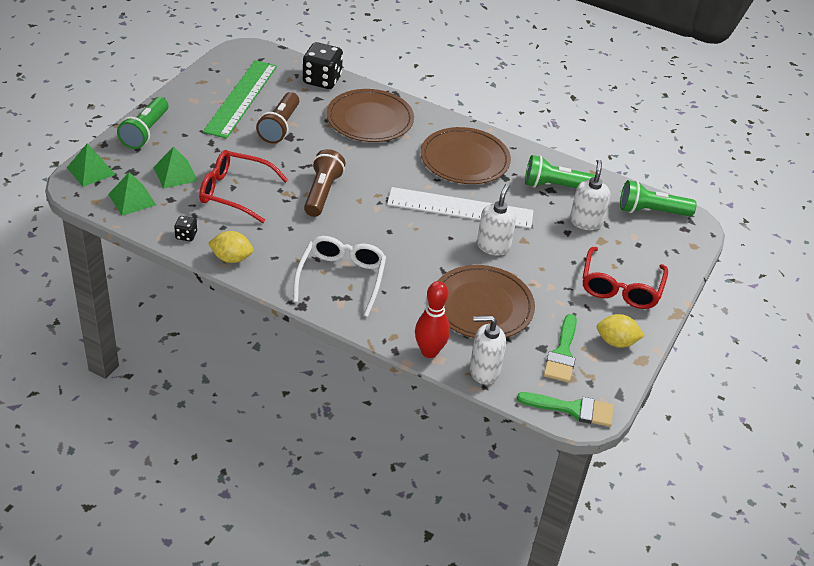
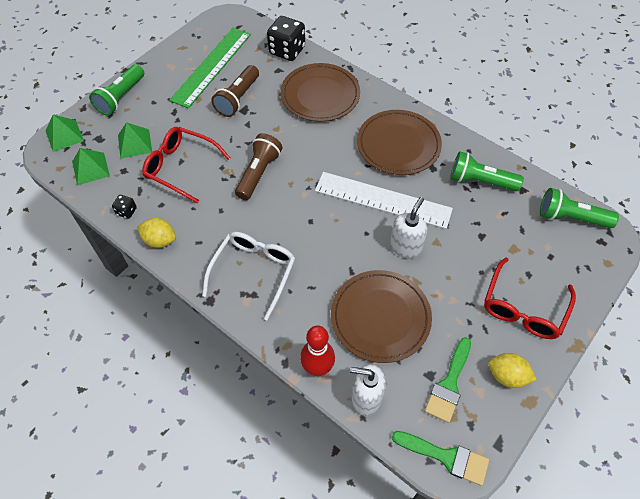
camera: 15 degrees right, 15 degrees up
(585, 222) = (502, 225): white soap dispenser -> none

